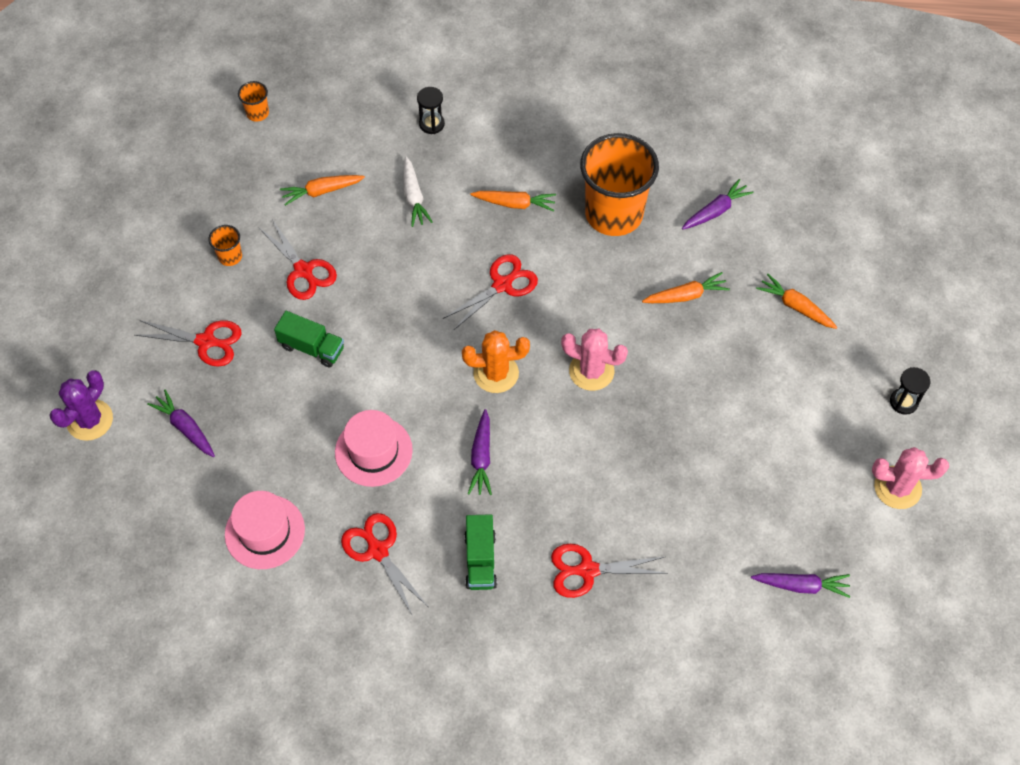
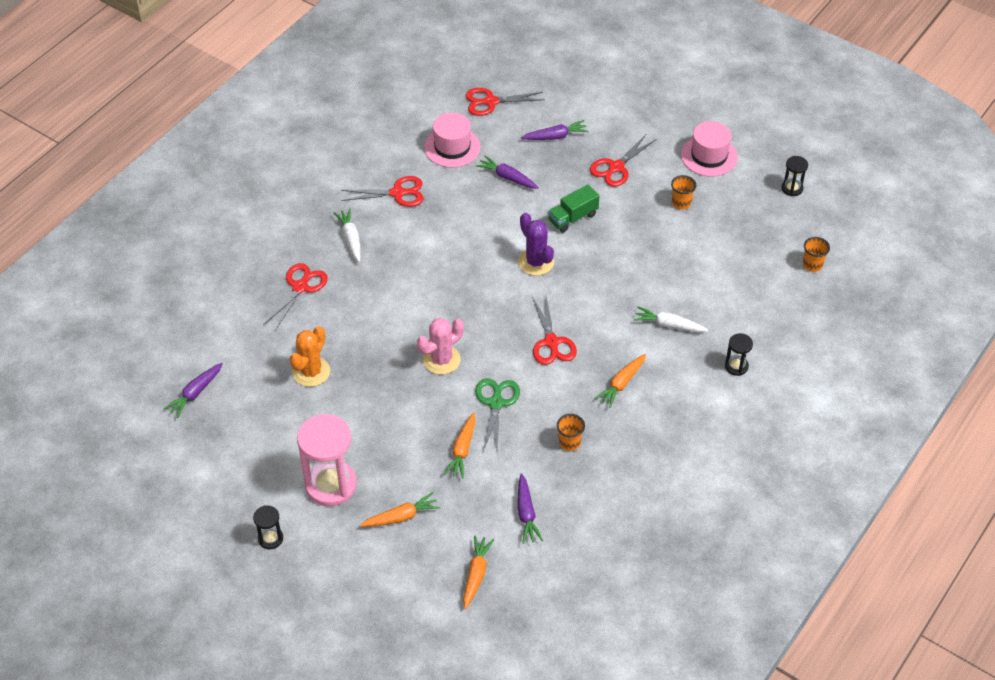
camera: 120 degrees right, 10 degrees down
(90, 420) = (594, 96): purple cactus -> purple cactus (536, 262)
(152, 168) = (792, 188): none -> black hourglass
(303, 270) = (642, 237): red scissors -> red scissors (490, 102)
(322, 191) = (709, 274): orange carrot -> orange carrot (476, 574)
(373, 451) = (468, 218): pink hat -> pink hat (709, 156)
(480, 560) = (351, 238): green truck -> white carrot
(481, 457) = (421, 270): purple carrot -> purple carrot (507, 177)
(496, 373) = (480, 305): orange cactus -> orange cactus (311, 372)
(611, 295) = (496, 403): none -> green scissors
(614, 214) = (569, 442): orange cup -> orange cup, size x0.41
(808, 385) = (331, 485): none -> pink hourglass
(897, 487) = (212, 491): pink cactus -> none

